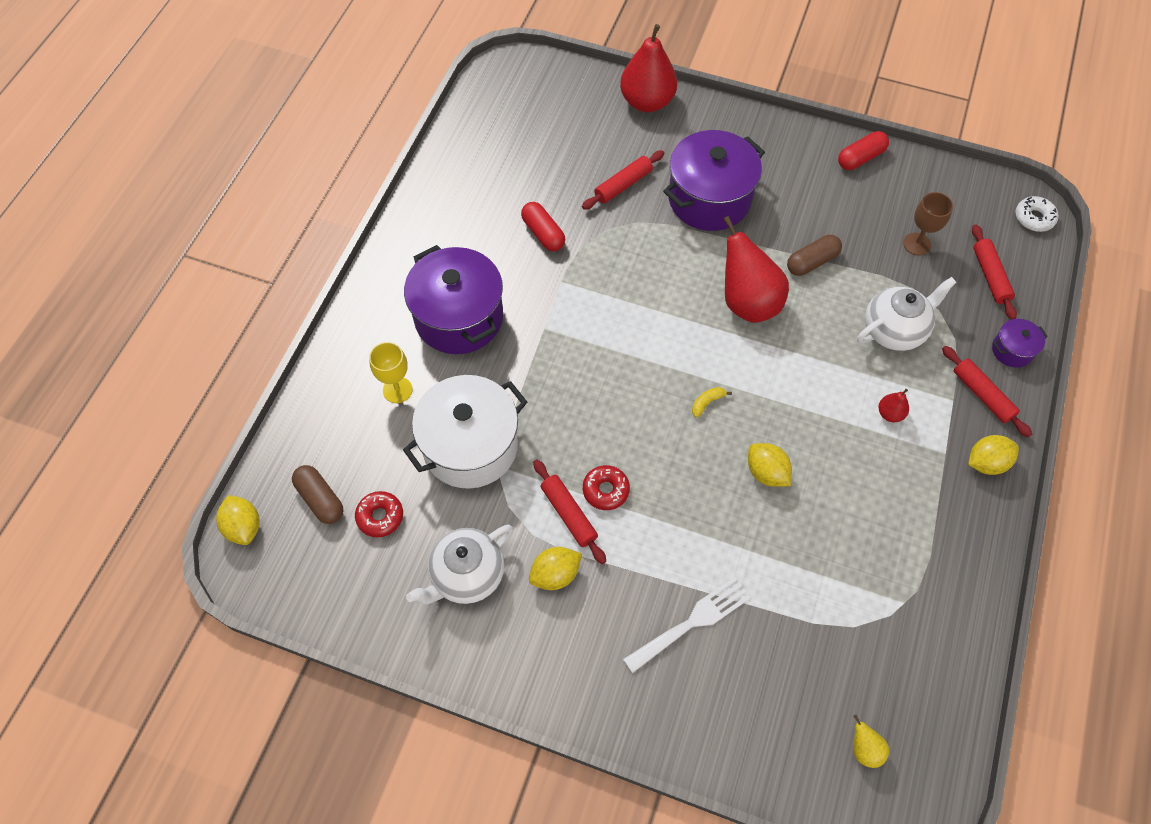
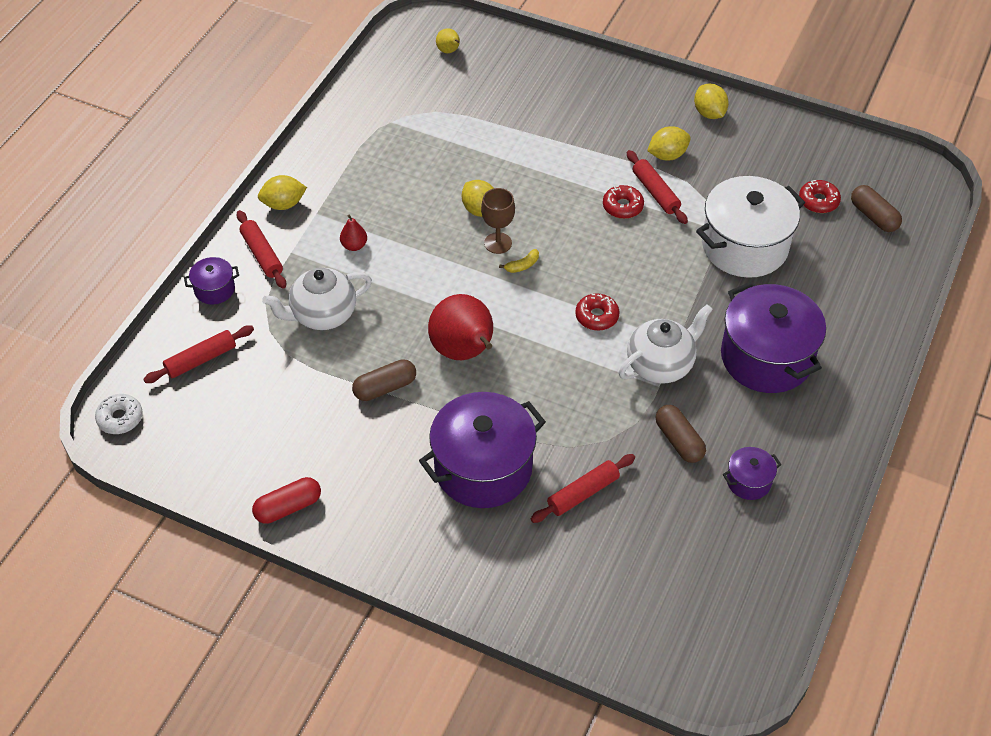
camera: 175 degrees left, 10 degrees down
(244, 527) = (935, 202): yellow lemon -> yellow lemon (709, 113)
(397, 390) = (819, 296): yellow goblet -> none
(466, 575) = (740, 159): white teapot -> white teapot (661, 365)
(484, 204) = (748, 481): none -> purple pot
(543, 233) = (679, 441): red capsule -> brown capsule
(624, 349) = (597, 316): none -> red donut
(647, 102) = (541, 610): red pear -> none
(692, 622) = (560, 121): white fork -> none
(916, 244) = (264, 399): brown goblet -> brown goblet (498, 243)
(990, 276) = (201, 360): red rolling pin -> red rolling pin turned 60 degrees clockwise

